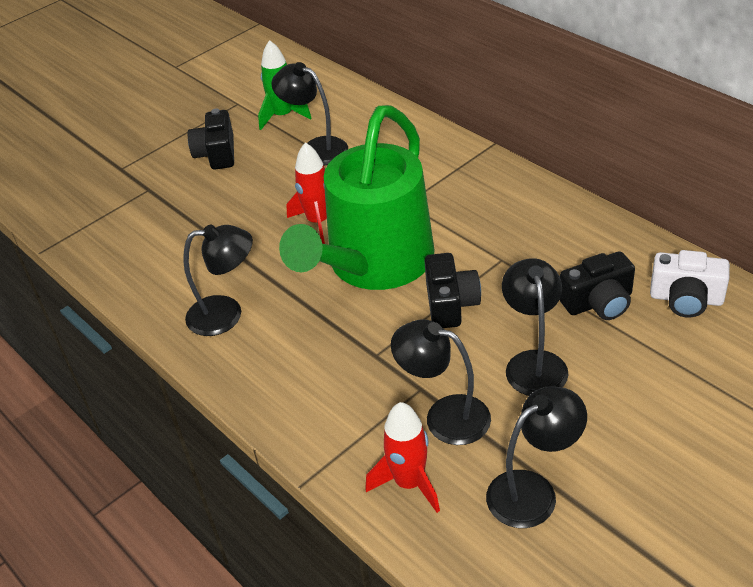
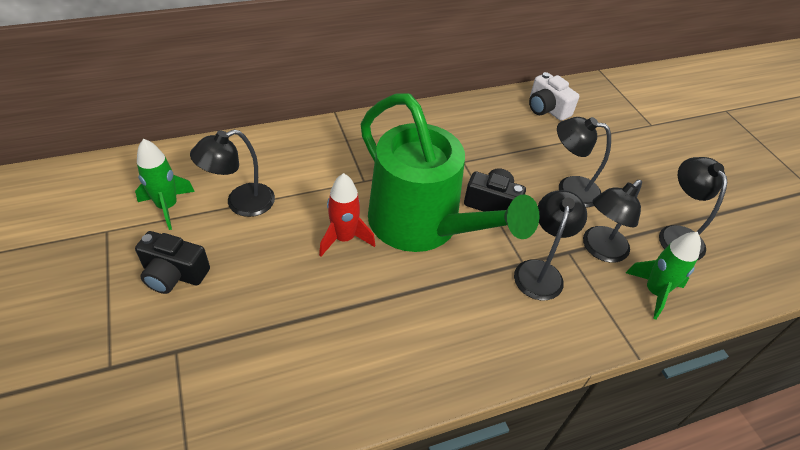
camera: 75 degrees left, 5 degrees up
(226, 314) = (420, 343): black lamp -> black lamp (540, 271)
(409, 483) = (654, 292): red rocket -> green rocket
(598, 302) = (530, 140): black camera -> none
(686, 299) = (547, 108): white camera -> white camera turned 105 degrees clockwise

